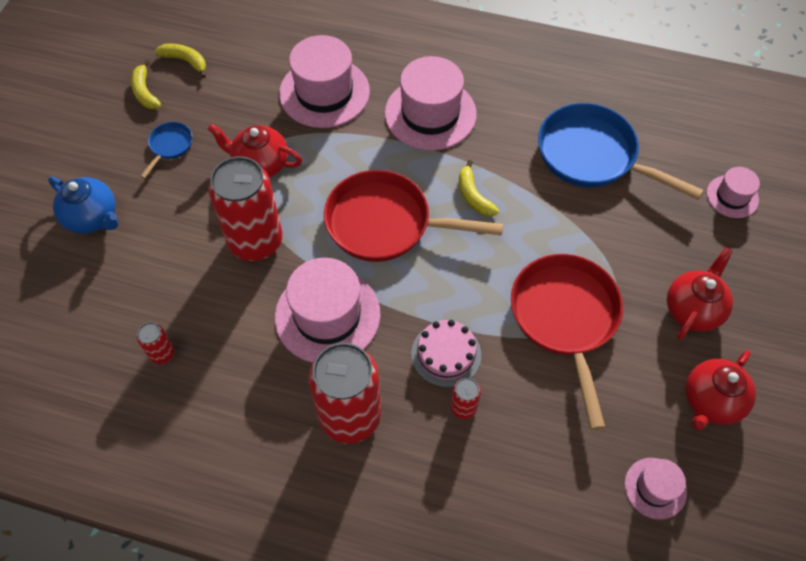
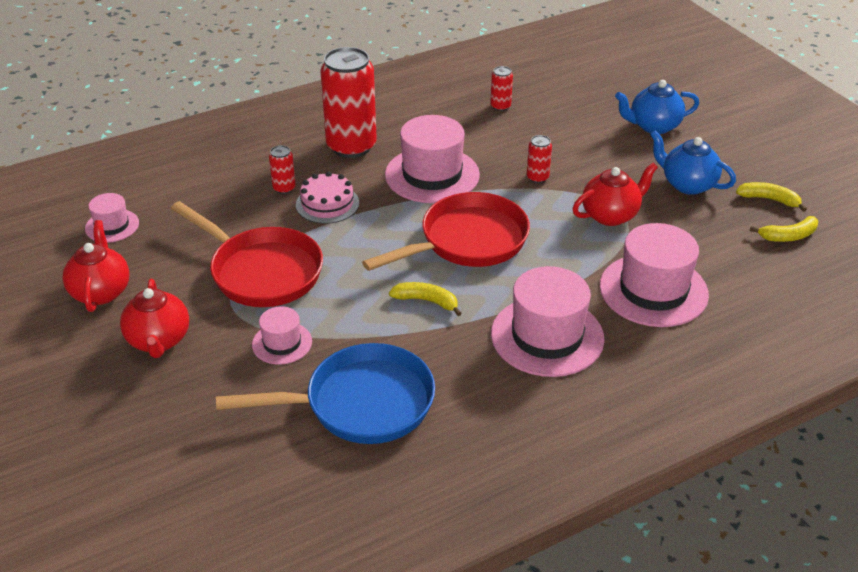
camera: 135 degrees right, 20 degrees down
(170, 146) = (687, 184): blue pan -> blue teapot
(256, 241) = (537, 178): red can -> red can, size x0.43
(732, 196) = (187, 461): pink hat -> pink hat (282, 343)

